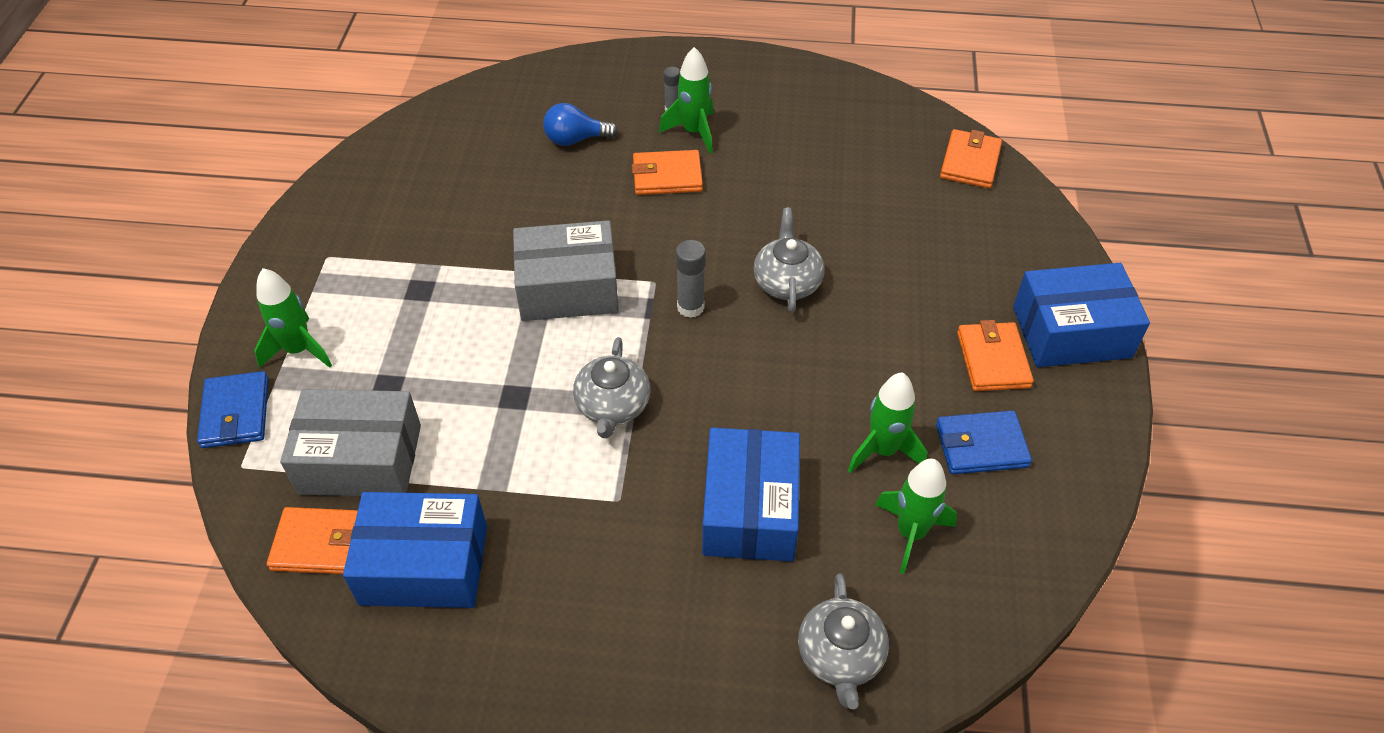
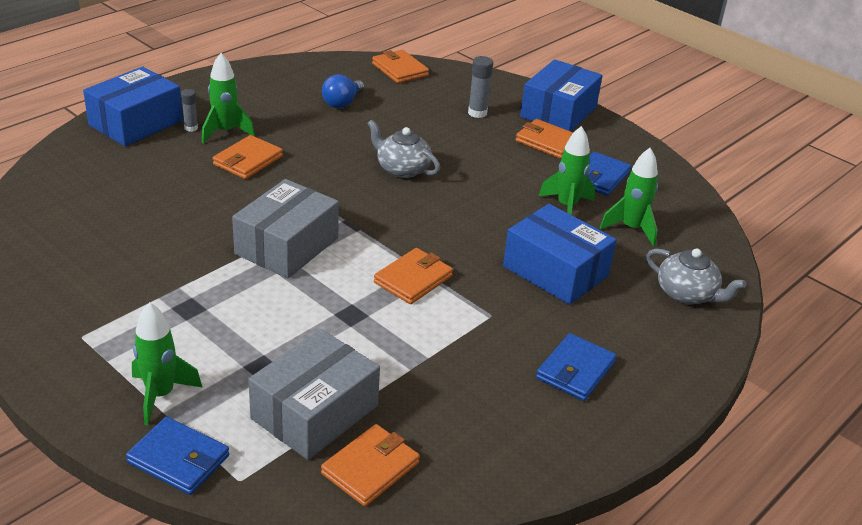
camera: 55 degrees left, 15 degrees down
(424, 564) = (447, 424): blue box -> blue box (136, 123)
(575, 139) = (153, 174): blue light bulb -> blue light bulb (342, 103)
(597, 622) = (575, 370): none -> blue wallet
(612, 406) = (413, 279): grey teapot -> orange wallet
(690, 307) = (373, 210): grey glue stick -> grey glue stick (477, 113)

